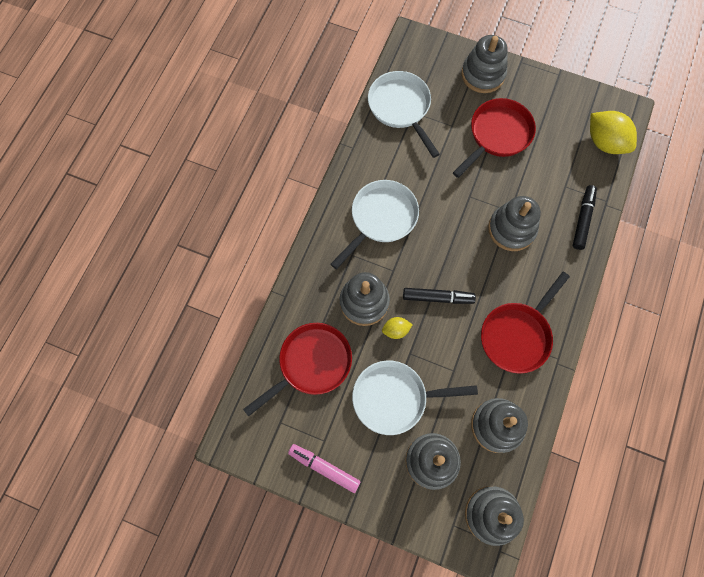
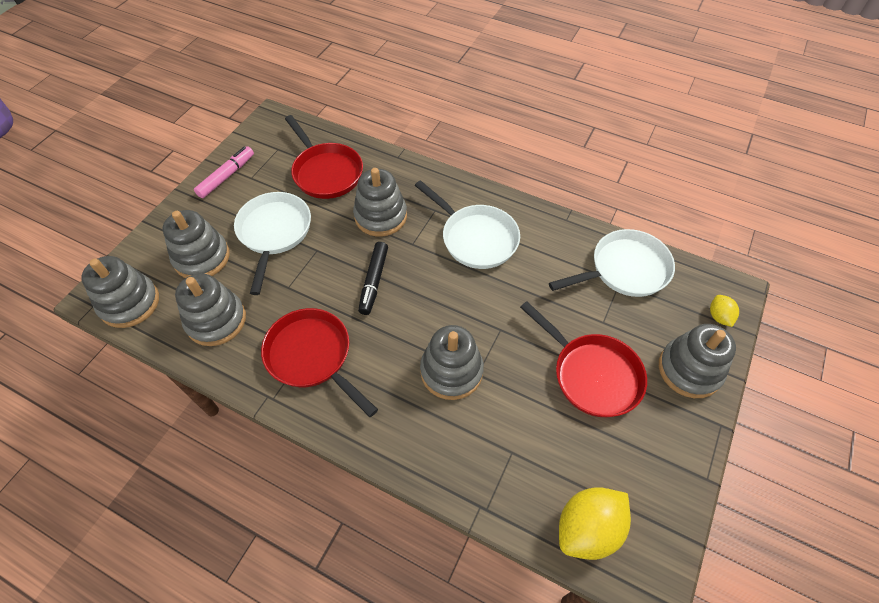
camera: 95 degrees right, 15 degrees down
(396, 330) = (344, 240): yellow lemon -> yellow lemon (719, 316)
(582, 219) = (458, 467): black marker -> none

